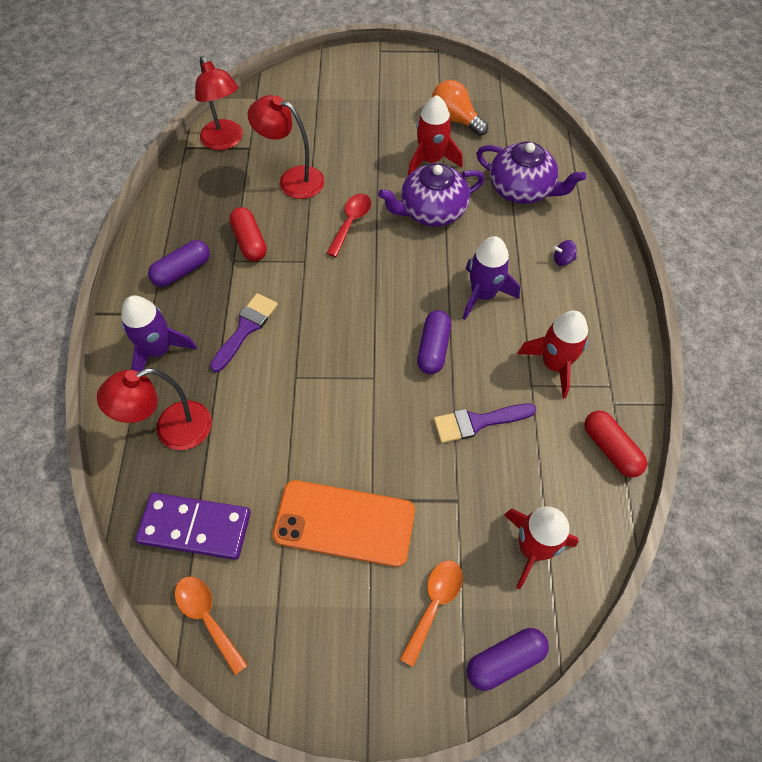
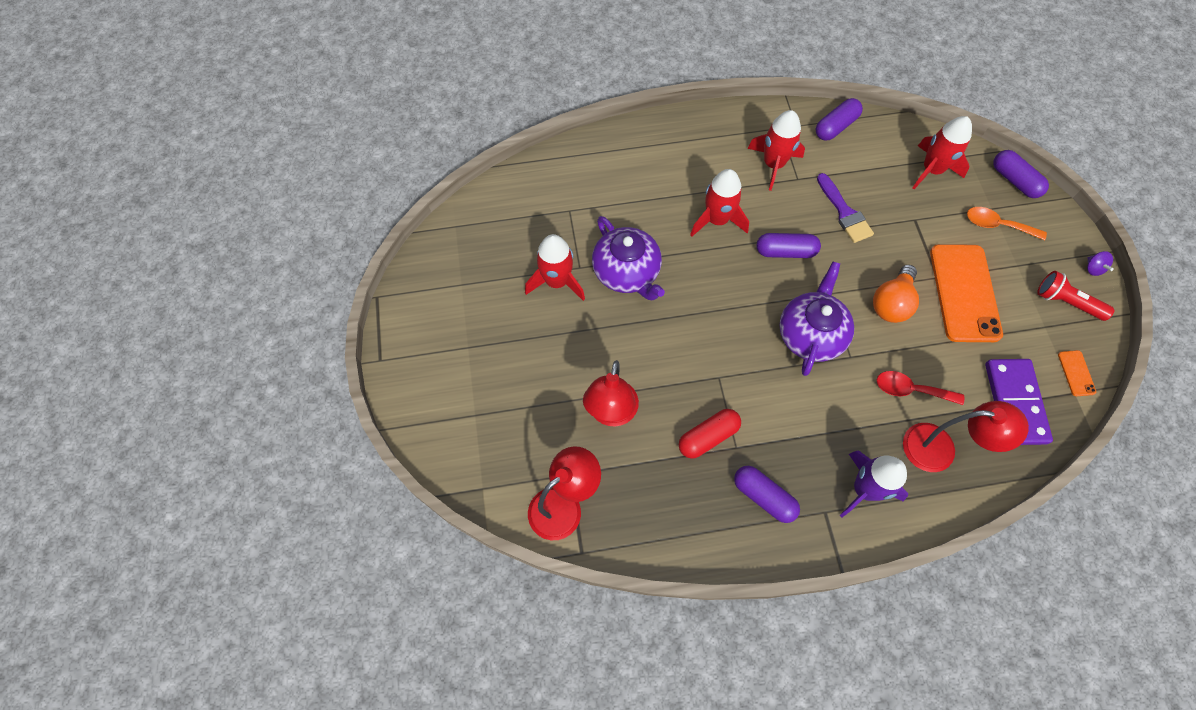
camera: 100 degrees left, 5 degrees up
(172, 430) = (940, 449): red lamp -> red lamp turned 45 degrees counterclockwise
(207, 618) = (1076, 373): orange spoon -> orange phone
(245, 329) = (814, 413): purple brush -> none
(303, 650) = (1066, 302): none -> red flashlight
(351, 223) = (659, 343): red spoon -> red spoon (911, 390)
(455, 119) = (492, 266): orange light bulb -> orange light bulb (891, 303)
(483, 294) = (717, 220): purple rocket -> red rocket
(522, 189) = (582, 199): purple teapot -> purple teapot (810, 334)
(562, 260) = (662, 163): purple spinning top -> purple spinning top (1093, 268)
(610, 449) = (835, 126): red capsule -> purple capsule

